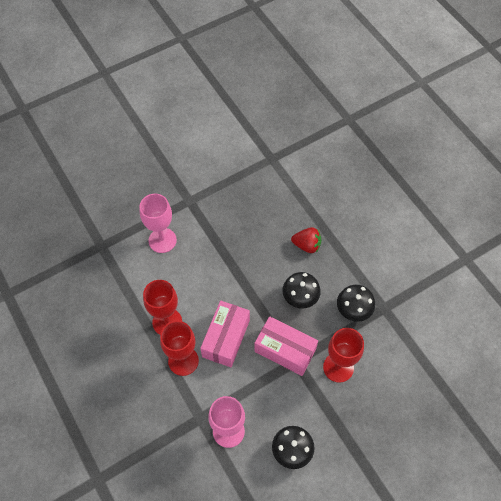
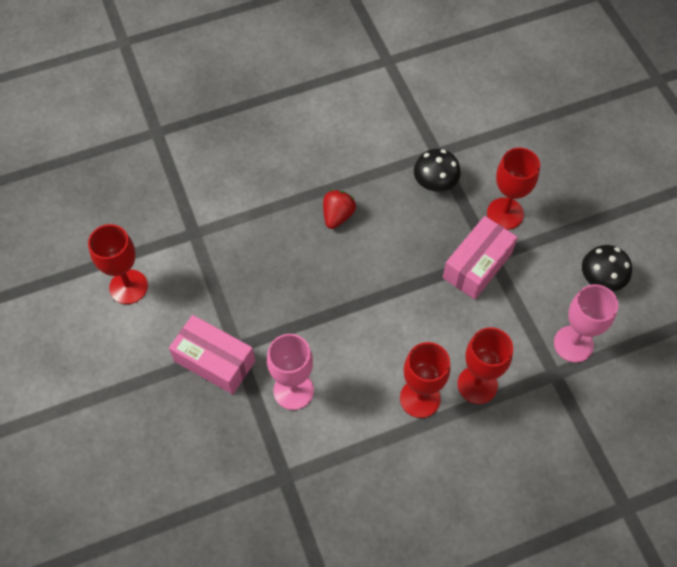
camera: 80 degrees left, 0 degrees up
(223, 131) = (128, 287): none -> red goblet
(226, 338) = (452, 329): pink box -> pink box (214, 361)
(300, 297) = (409, 236): black mushroom -> none

